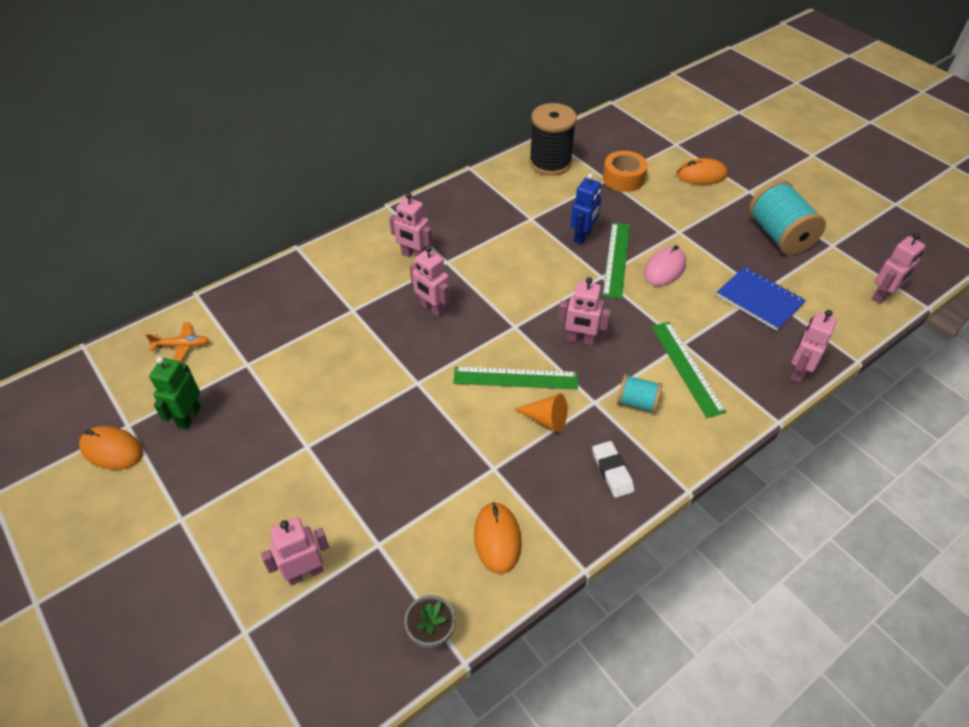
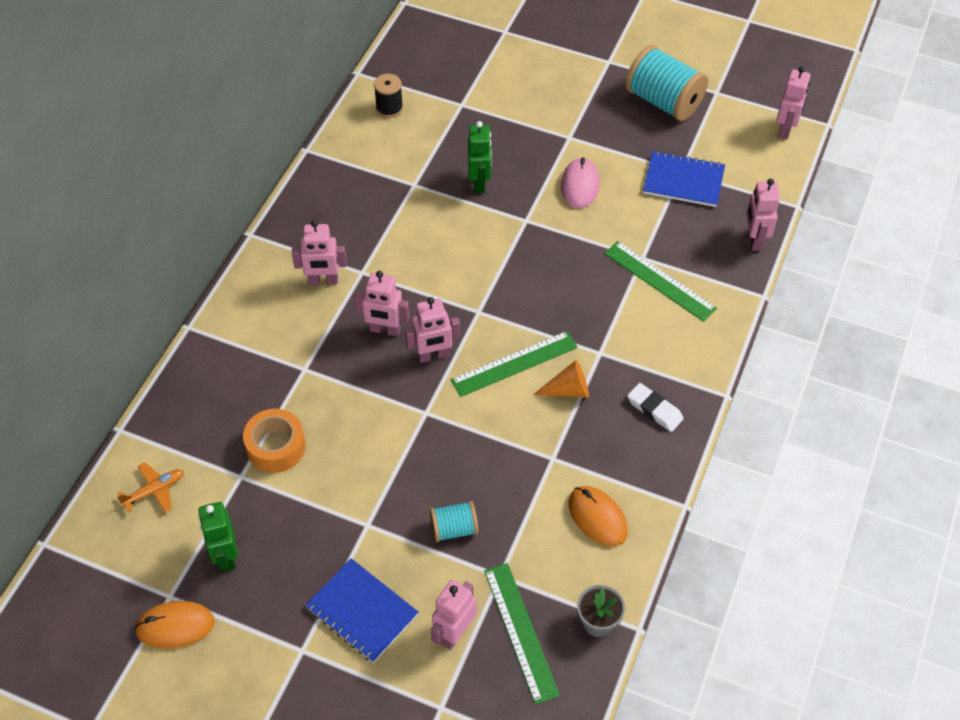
camera: 30 degrees left, 5 degrees up
(248, 513) = (362, 611): none -> blue notebook
(550, 163) = (389, 108): black spool -> black spool, size x0.53
(580, 340) = (548, 297): pink robot -> pink robot (433, 356)
(582, 236) = (479, 183): blue robot -> green robot
(616, 259) = (528, 195): green ruler -> green ruler (521, 631)
(623, 178) = (477, 96): orange tape -> orange tape (276, 447)
(637, 402) = (637, 335): turquoise spool -> turquoise spool (454, 529)
(701, 175) = (552, 60): orange mouse -> none

